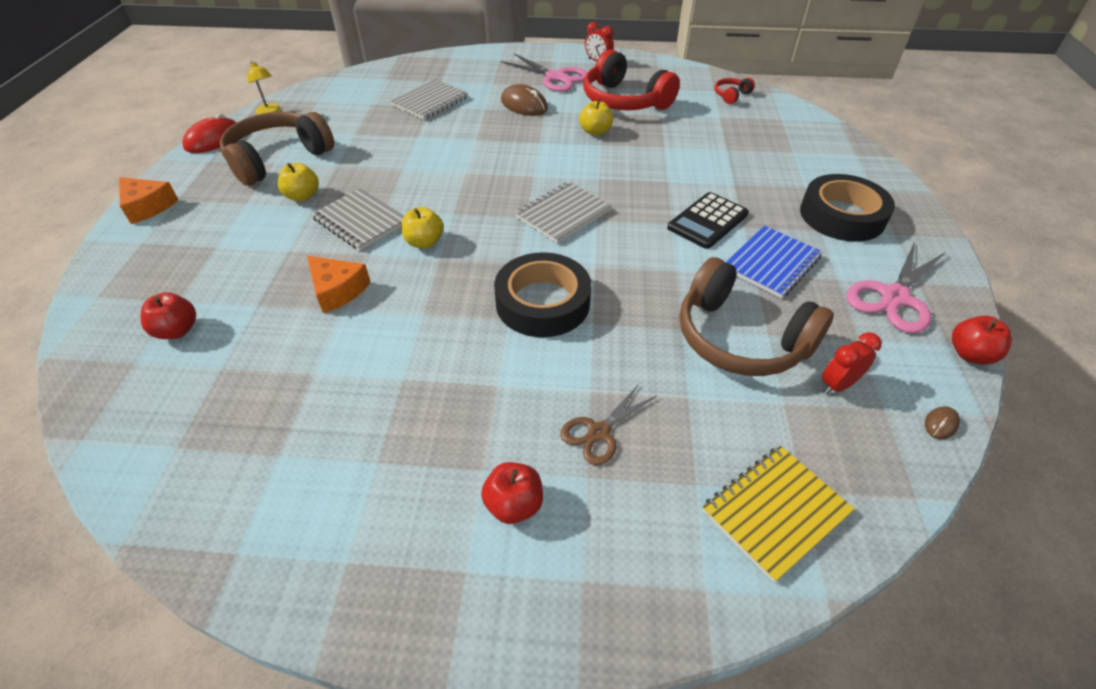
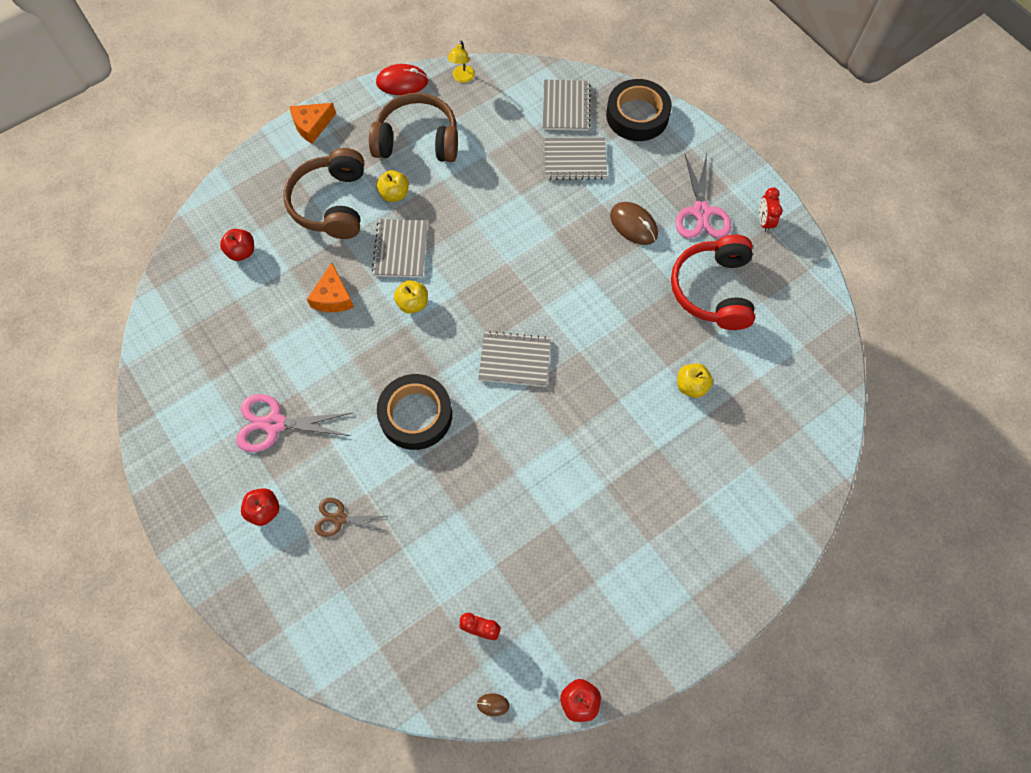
camera: 50 degrees right, 20 degrees up
(147, 207) = (312, 125): orange cheese -> orange cheese turned 60 degrees clockwise
(381, 85) = (566, 107): none -> grey notebook
(524, 105) = (633, 225): brown mouse -> brown mouse turned 45 degrees counterclockwise
(595, 132) = (642, 303): yellow apple -> yellow apple (691, 386)
(707, 221) = (590, 458): black calculator -> none
(731, 95) = (808, 364): red headphones -> none
(740, 338) = (477, 550): brown headphones -> brown headphones (331, 203)
(771, 263) = (575, 528): blue notebook -> none
(775, 512) = (354, 640): yellow notebook -> none
(842, 216) = (683, 548): black tape -> black tape (637, 115)
(894, 297) = (604, 628): pink scissors -> pink scissors (274, 424)

